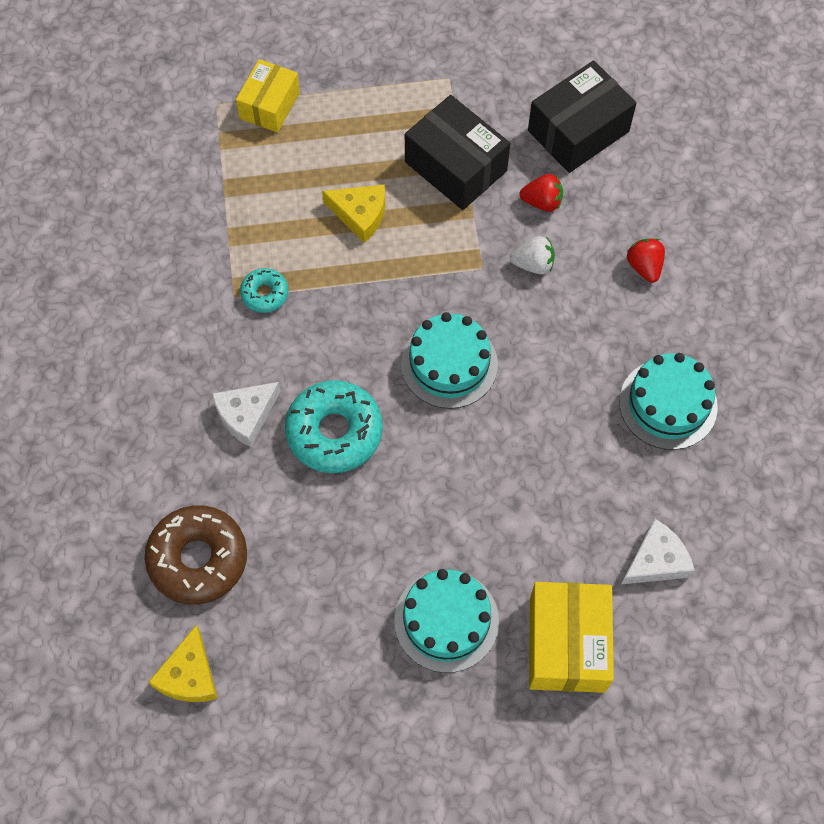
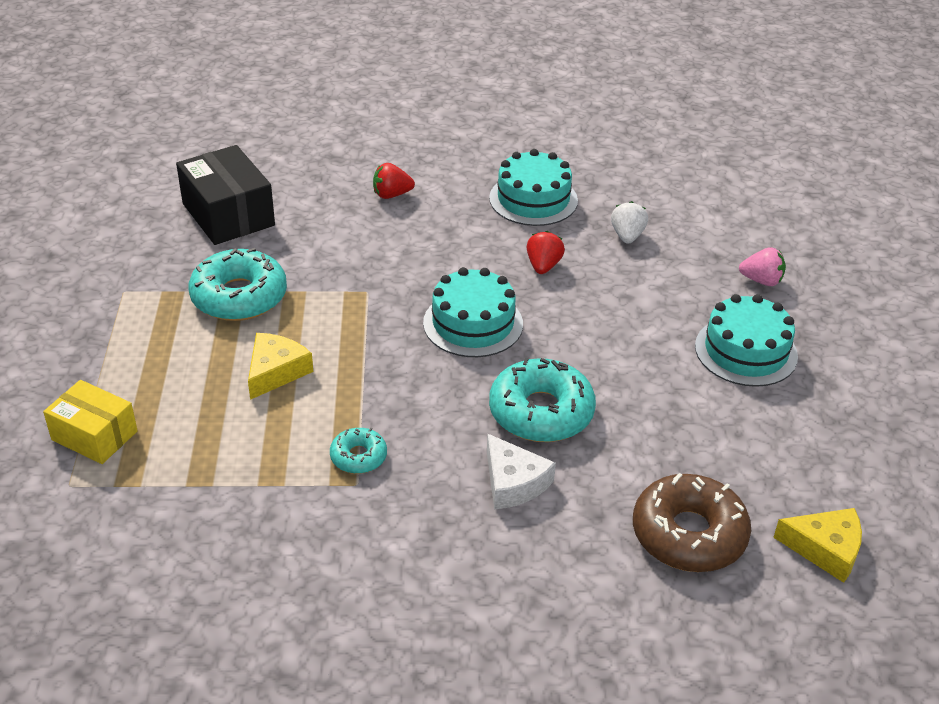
camera: 85 degrees left, 25 degrees down
(456, 166) = (239, 297): black box -> turquoise donut
(533, 264) = (372, 258): white strawberry -> white strawberry (627, 236)
(542, 202) = (302, 245): red strawberry -> red strawberry (543, 266)
(567, 644) = (761, 280): yellow box -> pink strawberry
(656, 560) = (681, 223): white cheese -> none

